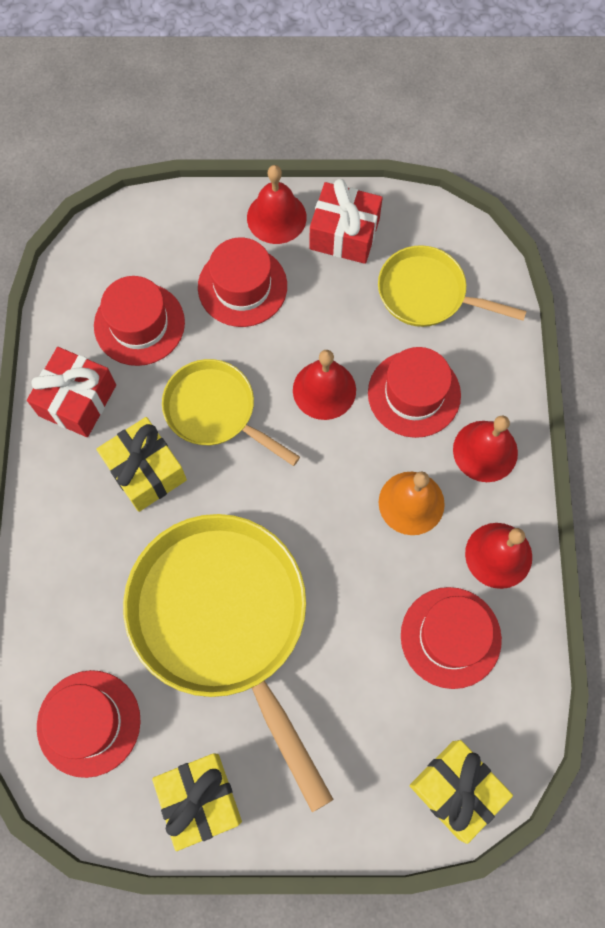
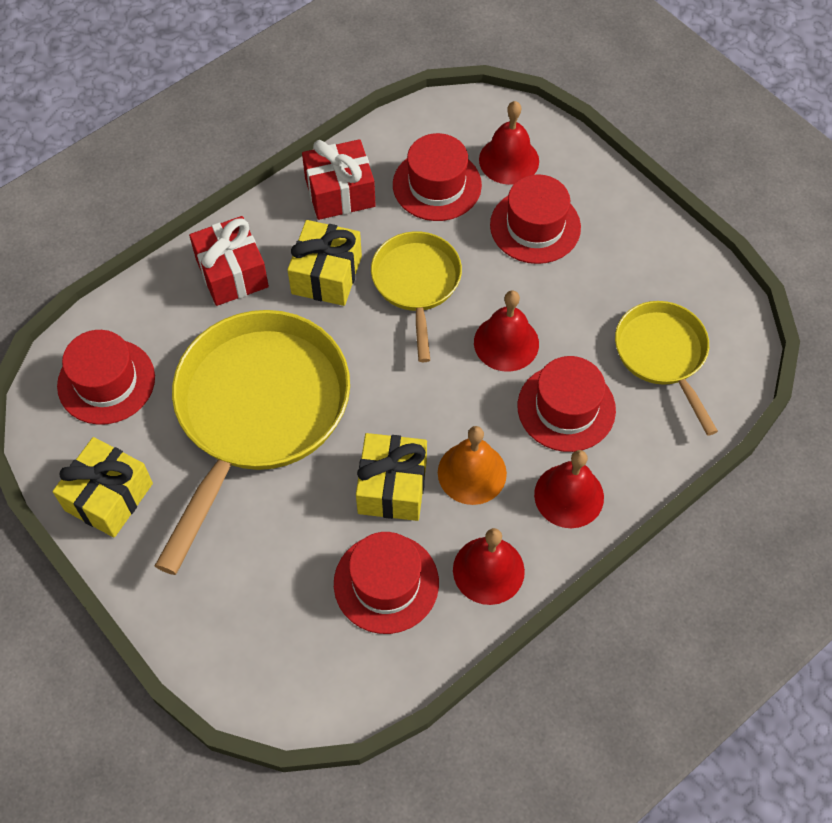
camera: 50 degrees right, 10 degrees down
(276, 217) = (616, 205): red bell -> red bell (509, 160)
(344, 234) = (651, 260): red gift -> red gift (232, 273)
(455, 789) = (264, 677): yellow gift -> yellow gift (392, 487)

